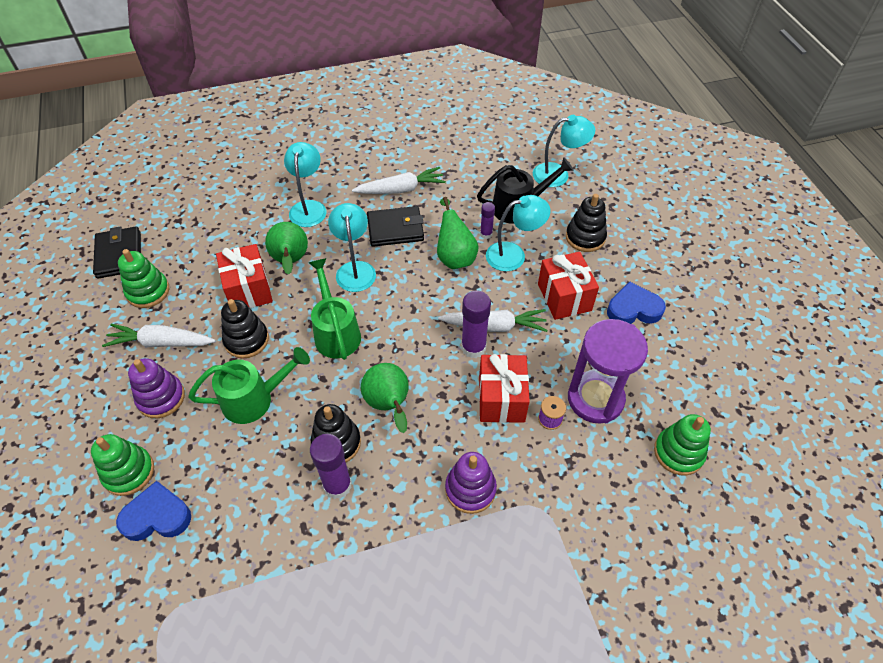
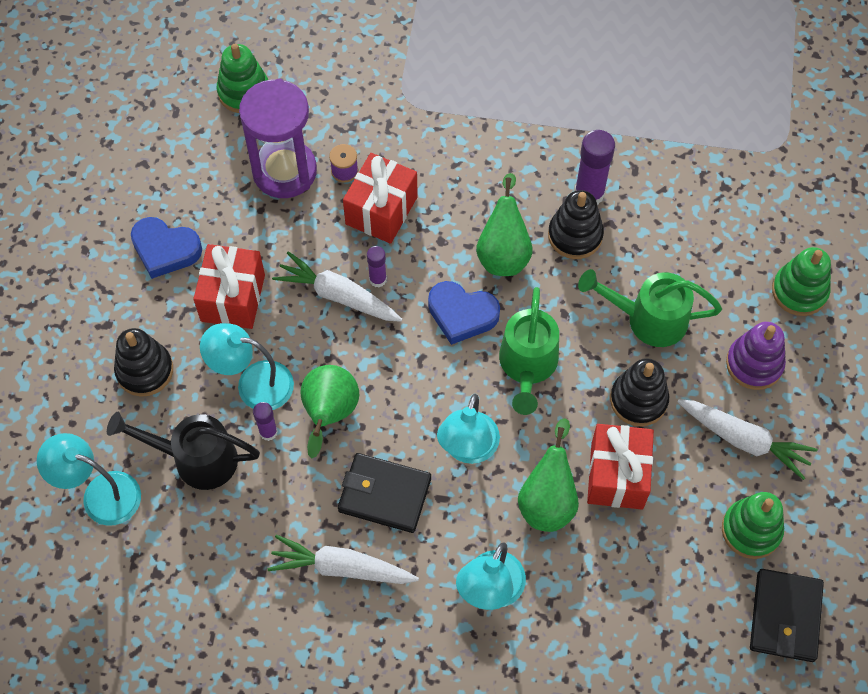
camera: 155 degrees left, 10 degrees up
(157, 516) = (775, 235): blue heart -> blue heart (462, 314)
(470, 489) = (462, 140): purple stacking toy -> none
(473, 348) = (377, 279): purple glue stick -> purple glue stick, size x0.56

